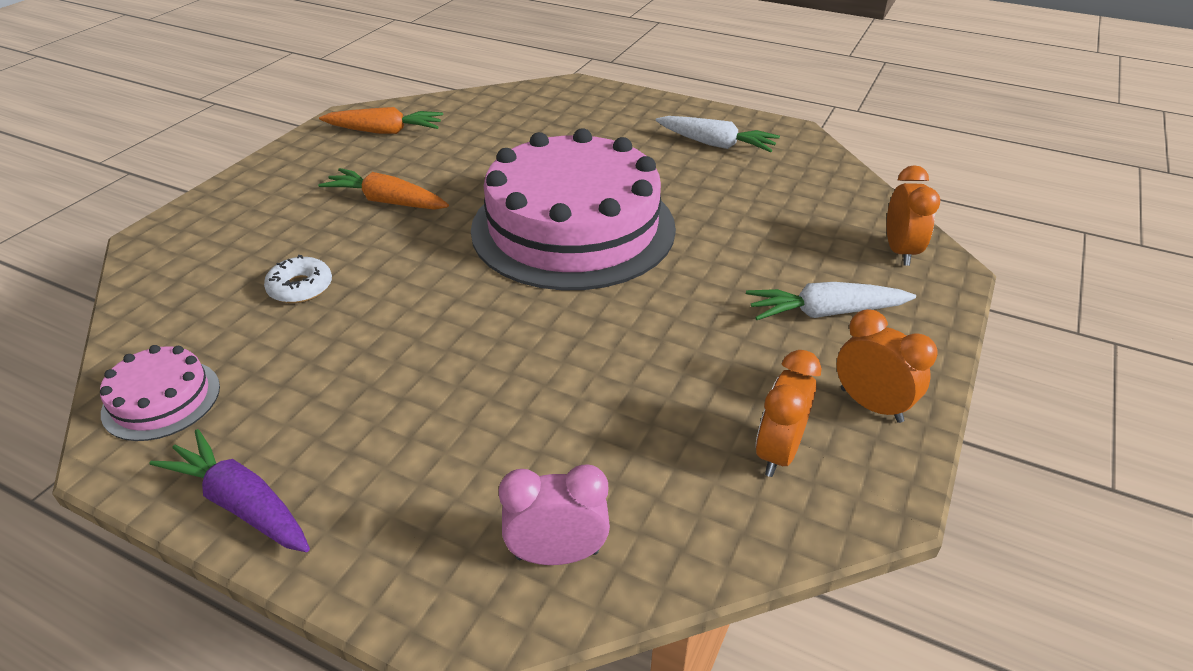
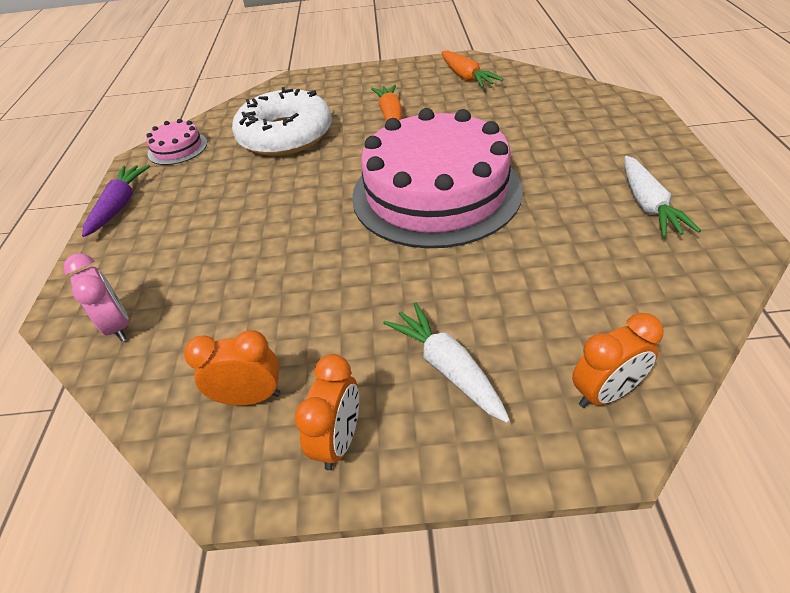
camera: 65 degrees right, 5 degrees up
(300, 287) = (285, 135): white donut -> white donut, size x2.40

